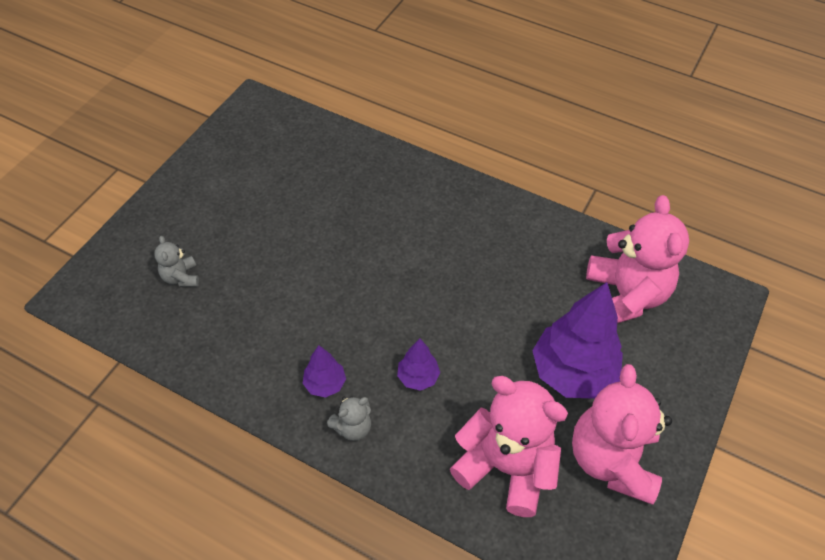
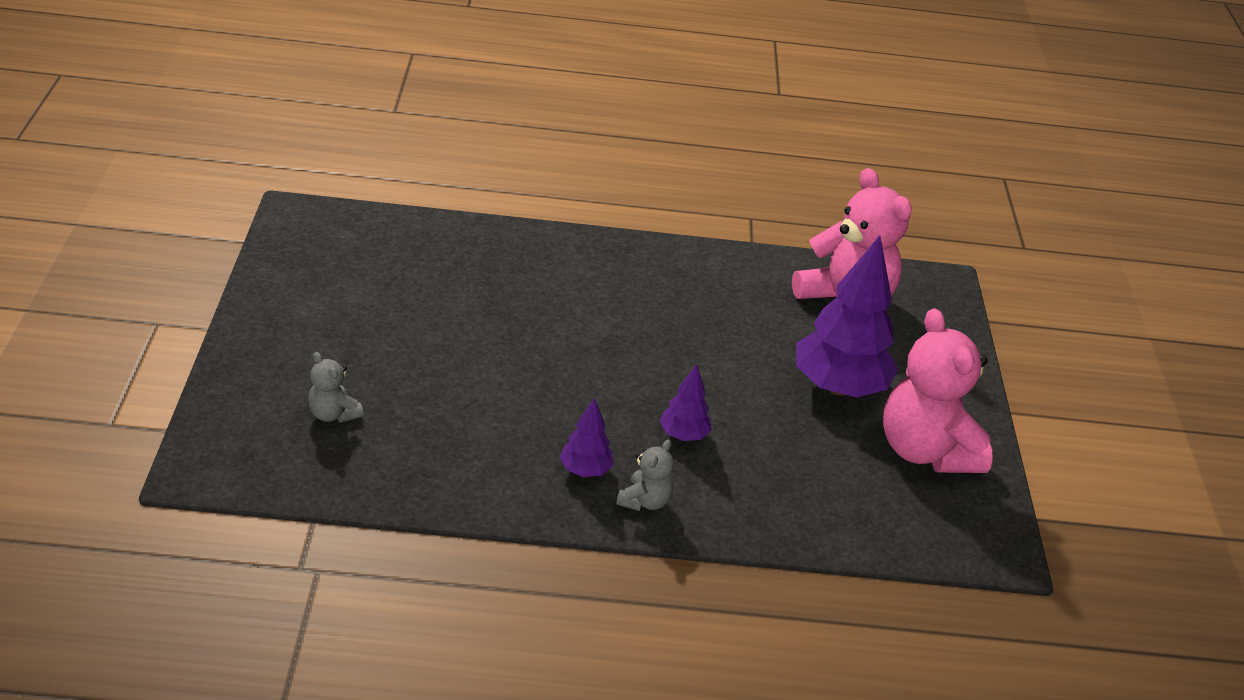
camera: 30 degrees left, 15 degrees down
(506, 467) = (828, 487): pink teddy bear -> none

